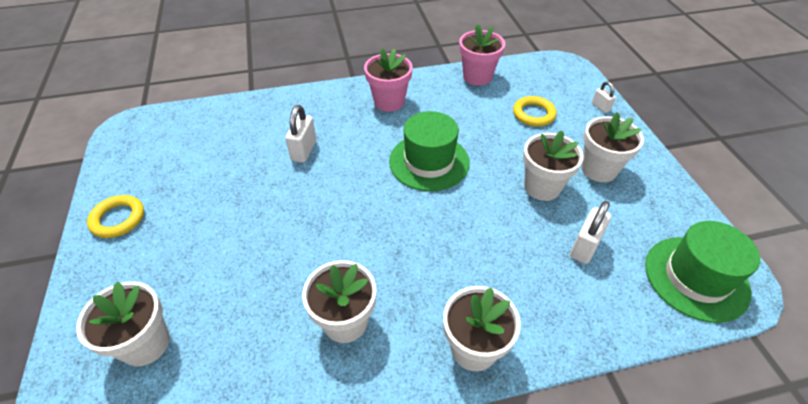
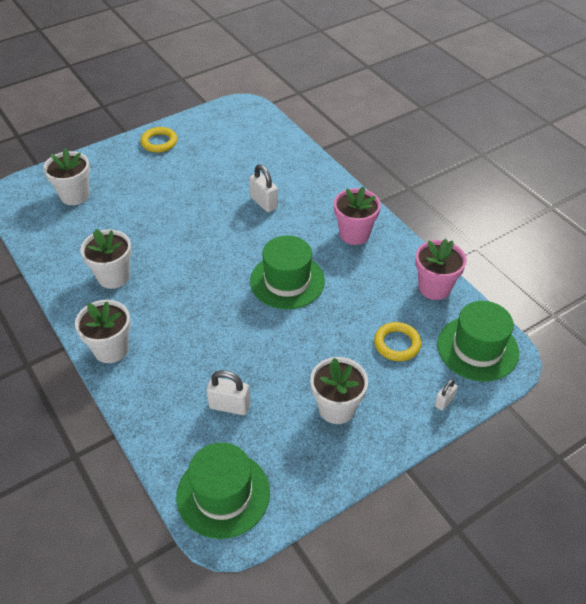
camera: 70 degrees right, 0 degrees up
(304, 150) = (264, 203): white padlock -> white padlock turned 60 degrees clockwise
(542, 187) = (291, 366): white flower pot -> none
(550, 75) = (477, 348): none -> green hat

